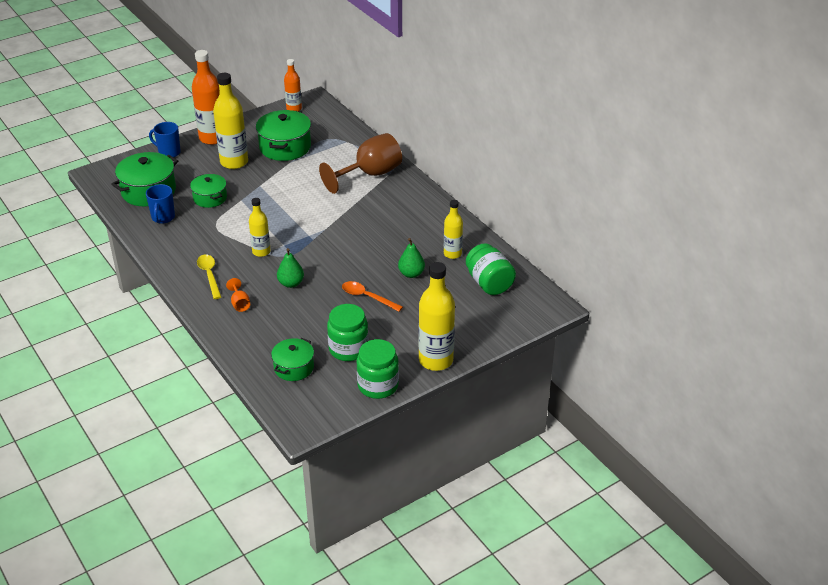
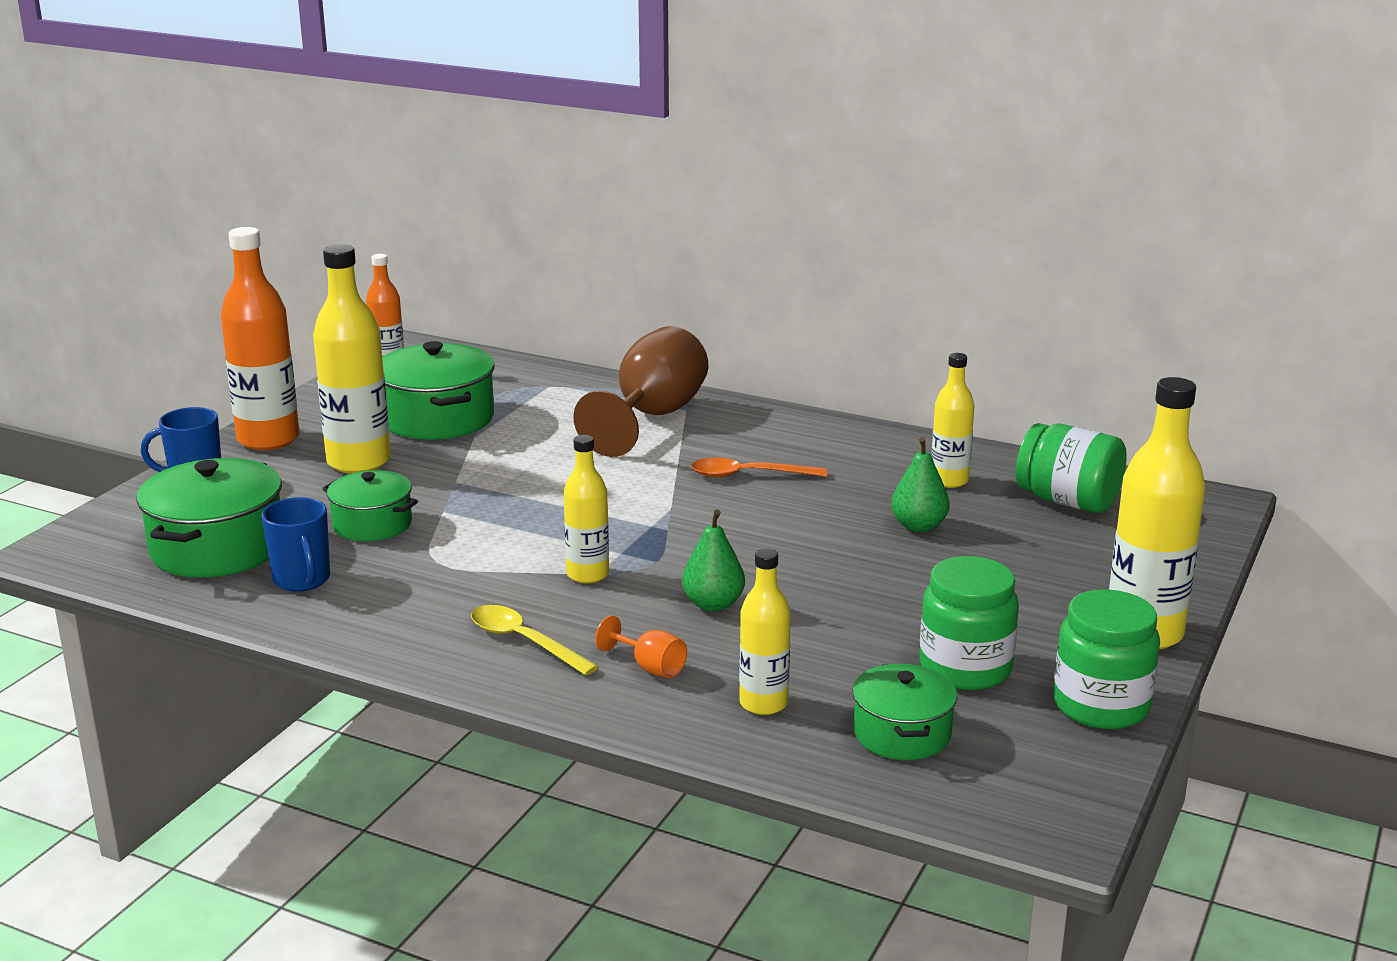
camera: 30 degrees left, 15 degrees down
(261, 335) = (763, 703): none -> yellow bottle
(367, 297) = (888, 581): orange spoon -> orange spoon (748, 475)

